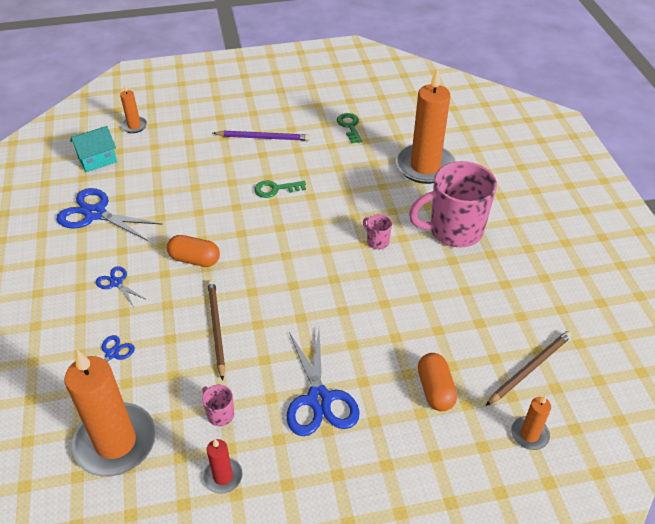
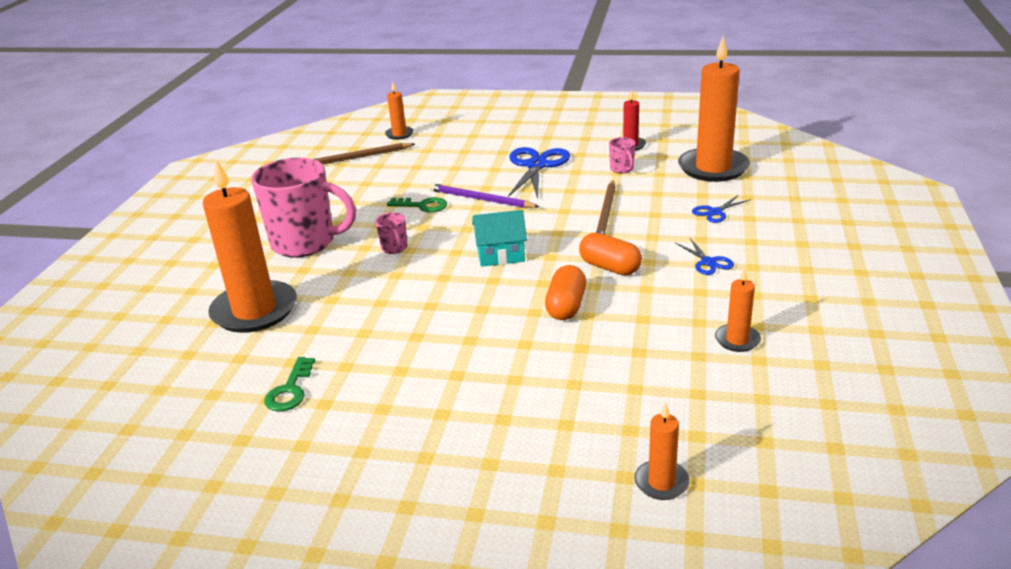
camera: 155 degrees left, 15 degrees down
(95, 214) = (737, 340): blue scissors -> orange candle
(97, 159) = (736, 426): turquoise house -> turquoise house (500, 255)
(263, 138) = (438, 402): purple pencil -> purple pencil (480, 199)
(275, 189) = (469, 322): green key -> green key (422, 206)
(435, 389) = (442, 158): orange capsule -> orange capsule (566, 306)

